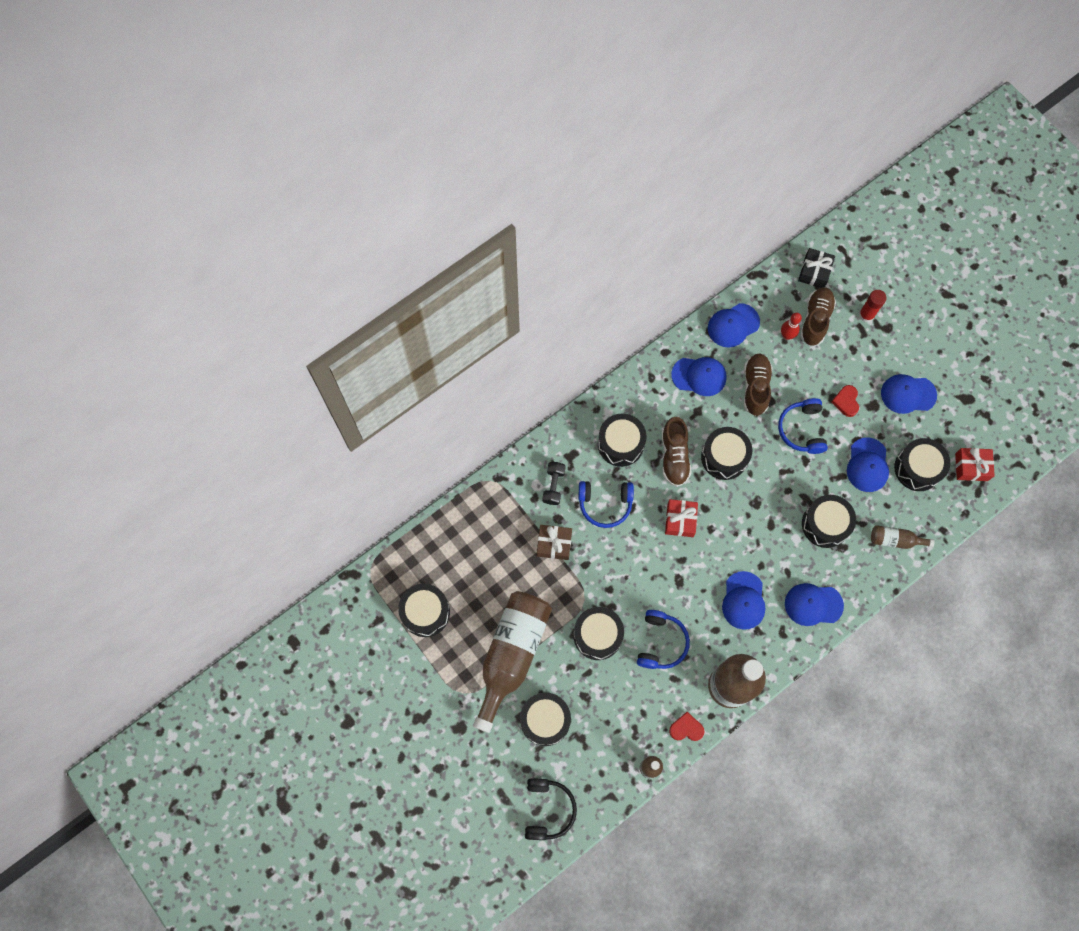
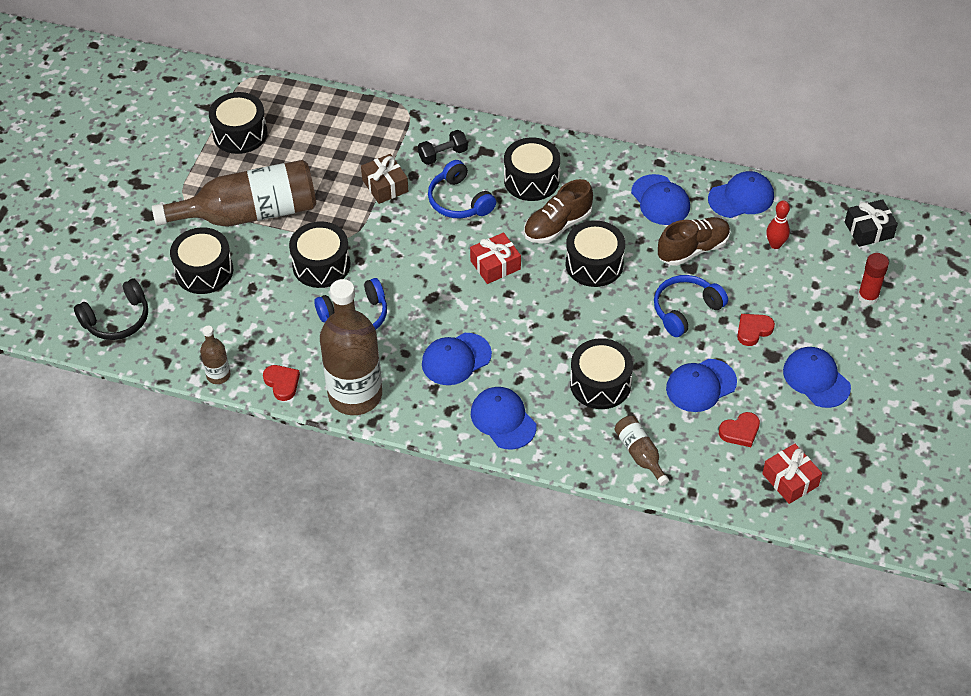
camera: 55 degrees right, 20 degrees down
(733, 325) = (741, 197): blue cap -> blue cap turned 135 degrees clockwise
(815, 320) = (816, 258): brown shoe -> none
(917, 468) = (740, 431): black drum -> red heart

